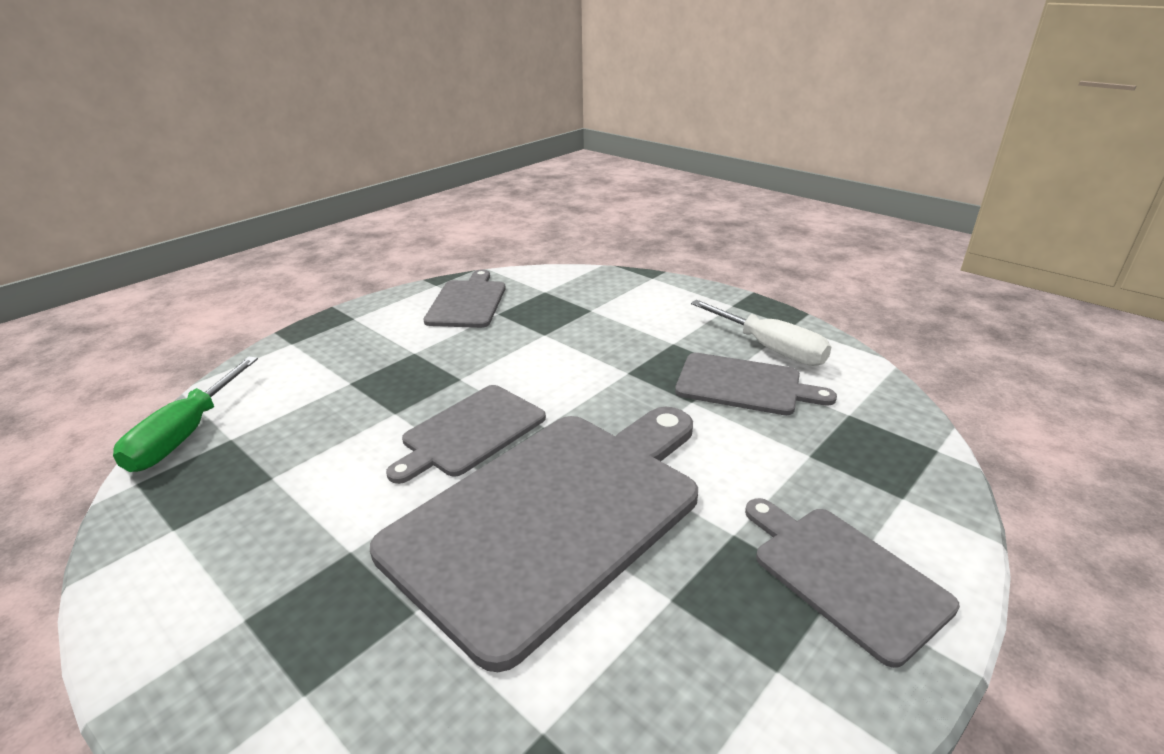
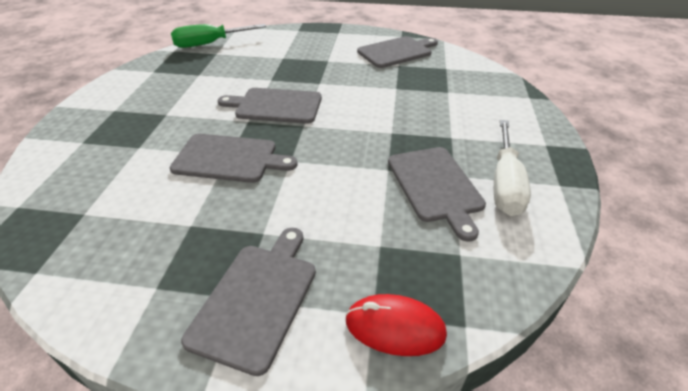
camera: 55 degrees right, 10 degrees up
(552, 515) = (229, 158): grey cutting board -> grey cutting board, size x0.52
(925, 490) = (395, 327): none -> red mouse

